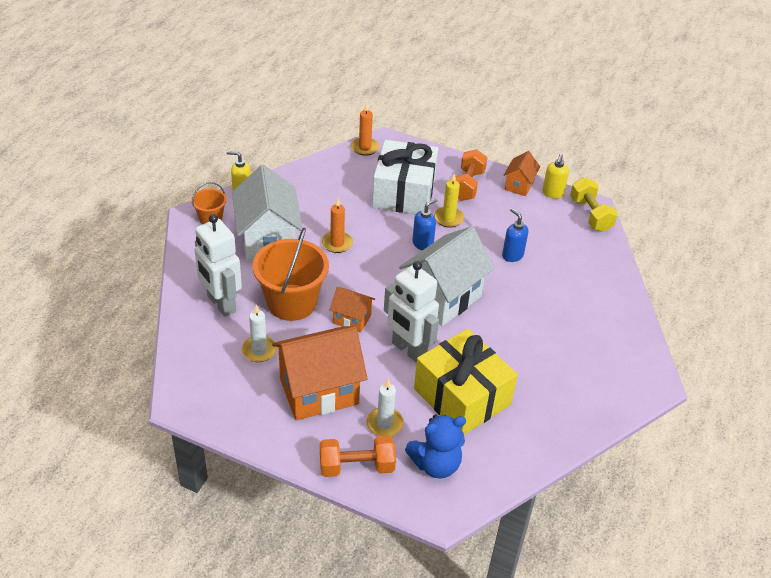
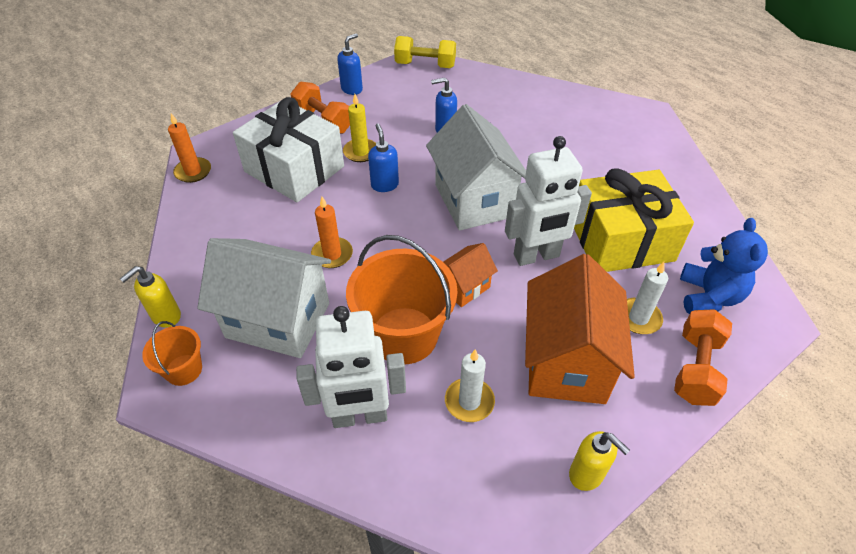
camera: 60 degrees left, 5 degrees up
(519, 185) = (352, 89): orange house -> blue soap dispenser
(552, 193) = (380, 74): yellow soap dispenser -> yellow soap dispenser (587, 474)

